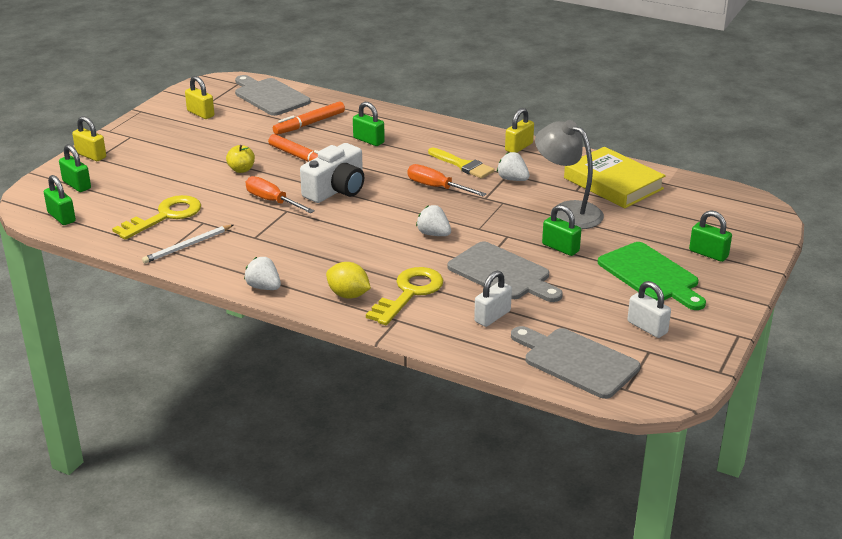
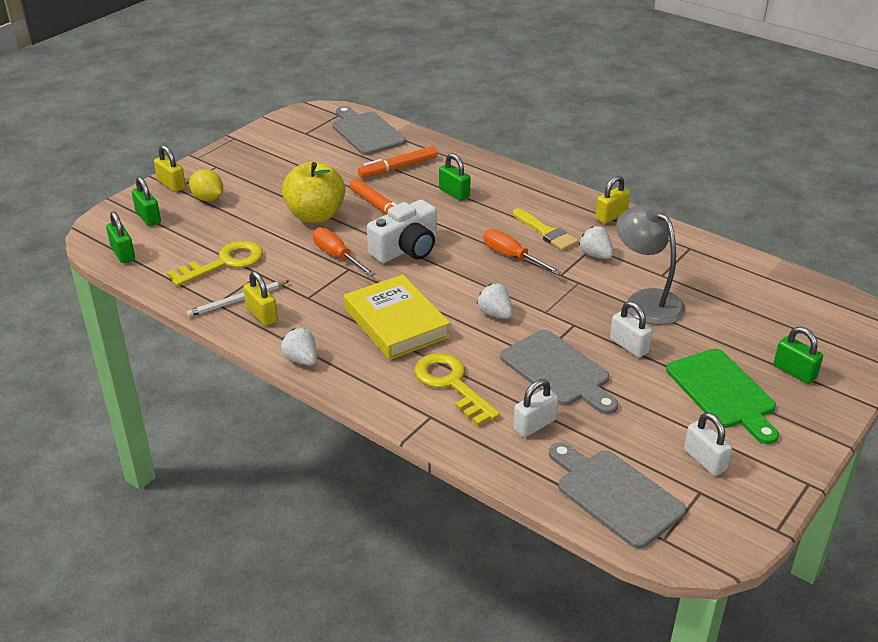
camera: 10 degrees right, 5 degrees up
(200, 113) = (292, 146): yellow padlock -> yellow padlock (262, 315)
(241, 170) = (315, 215): yellow apple -> yellow apple, size x2.10
(348, 295) = (386, 379): yellow lemon -> yellow lemon (208, 198)
(409, 293) = (451, 384): yellow key -> yellow key turned 75 degrees counterclockwise
(560, 248) = (629, 346): green padlock -> white padlock
(613, 183) = (705, 271): yellow book -> yellow book (396, 323)

